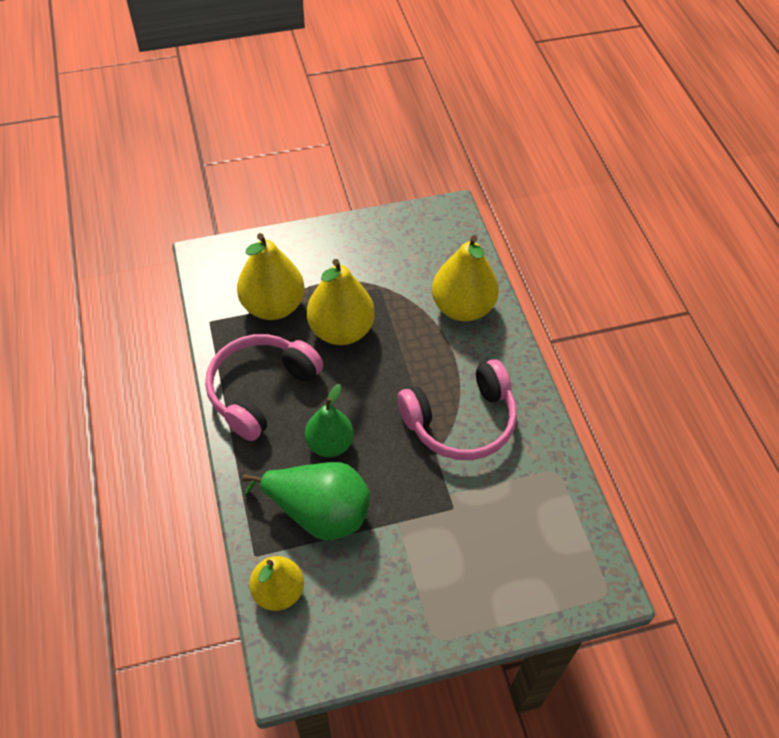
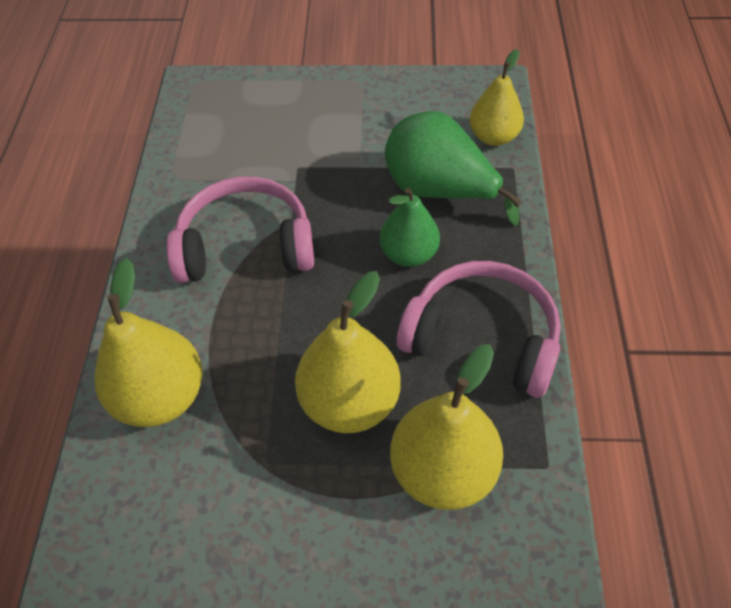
camera: 160 degrees left, 0 degrees up
(261, 390) = (482, 338): pink headphones -> pink headphones turned 120 degrees counterclockwise

